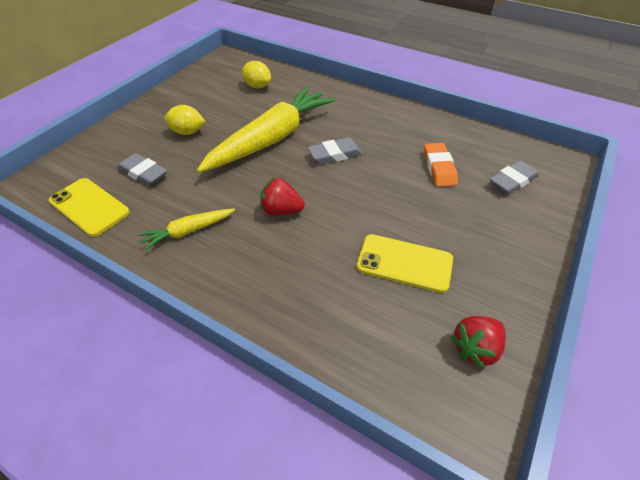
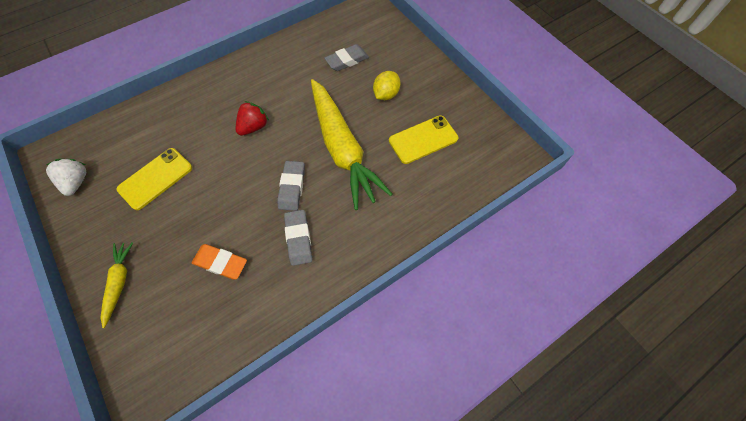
camera: 115 degrees right, 15 degrees up
(89, 206) = (328, 31): yellow phone -> yellow phone (423, 140)
(188, 231) = (270, 73): yellow carrot -> yellow carrot (119, 283)
(257, 86) = (439, 166): yellow lemon -> none
(475, 348) = (76, 182): red strawberry -> white strawberry
(512, 181) = (161, 318): grey eraser -> grey eraser (299, 239)

